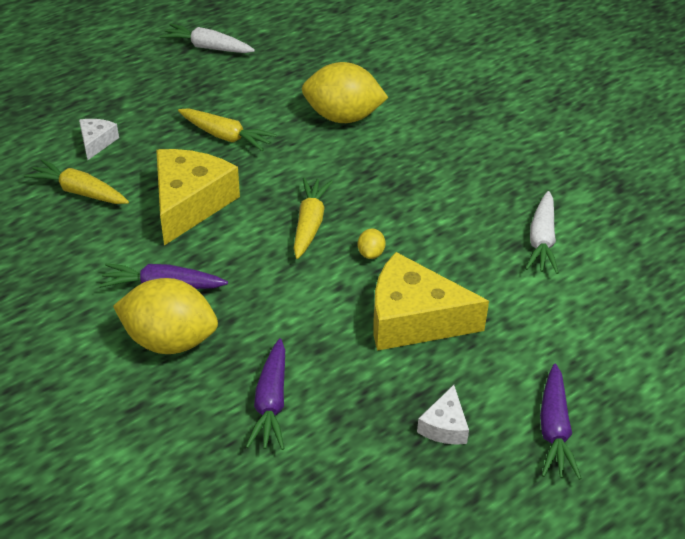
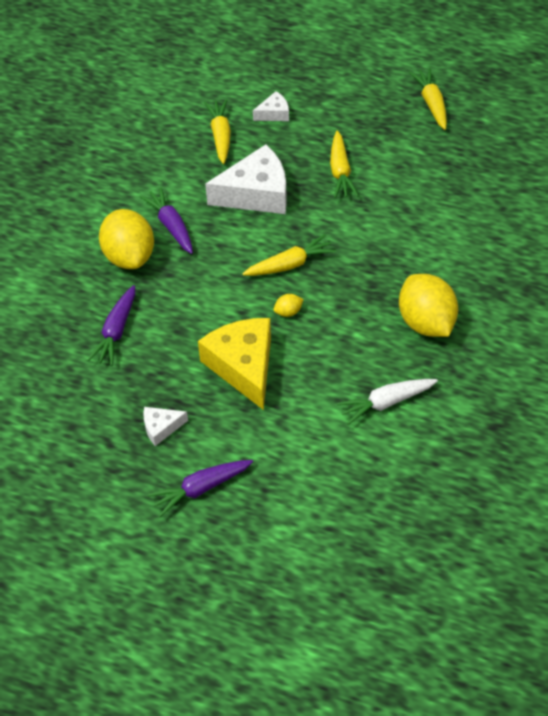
camera: 60 degrees right, 10 degrees up
(190, 203) = (256, 194): yellow cheese -> white cheese
(207, 47) = (431, 103): white carrot -> yellow carrot
(271, 403) = (116, 331): purple carrot -> purple carrot turned 45 degrees counterclockwise
(343, 117) = (423, 221): yellow lemon -> yellow lemon (426, 322)

